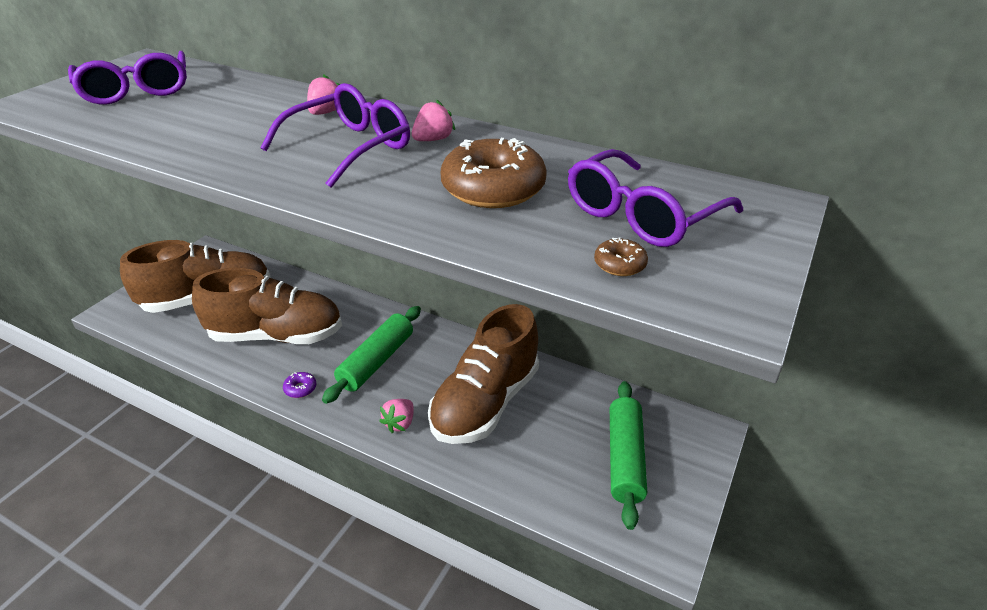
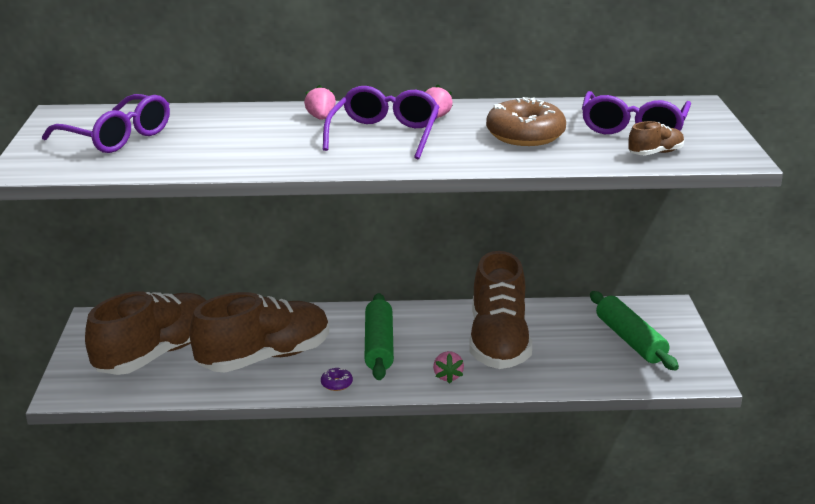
camera: 30 degrees left, 10 degrees down
(619, 264) = (655, 153): brown donut -> brown shoe

